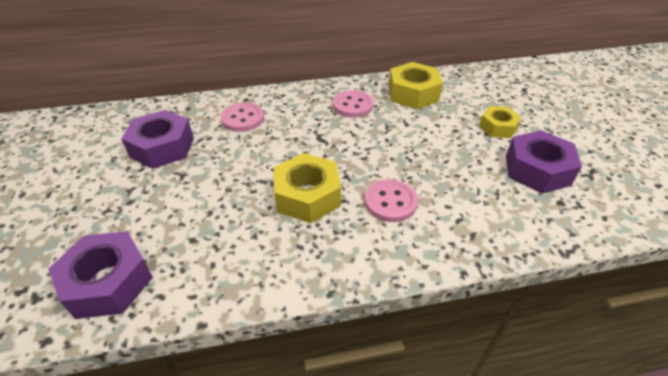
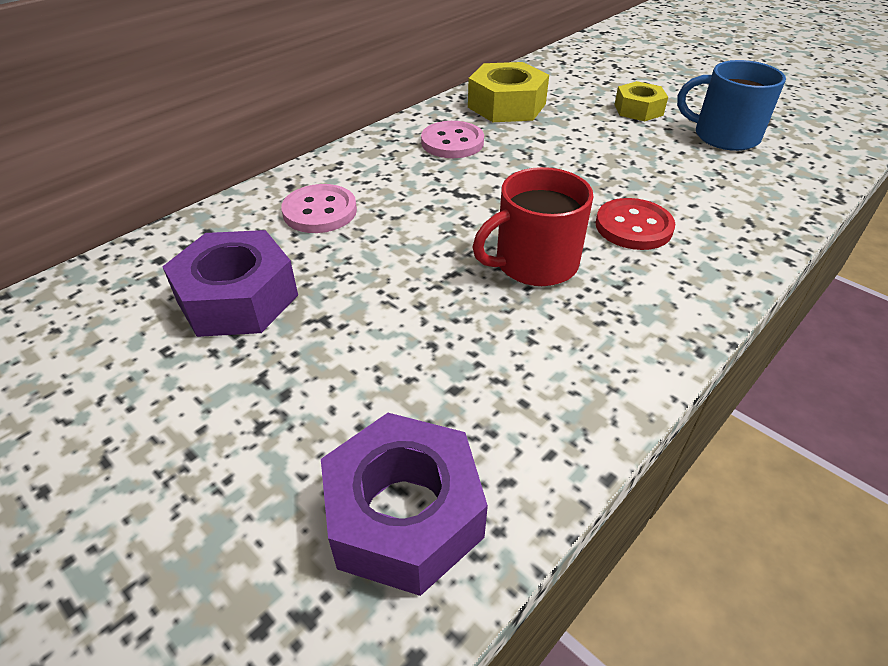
camera: 35 degrees left, 0 degrees up
(307, 196) = (534, 263): yellow nut -> red mug
(390, 202) = (633, 227): pink button -> red button
(537, 170) = (724, 136): purple nut -> blue mug

